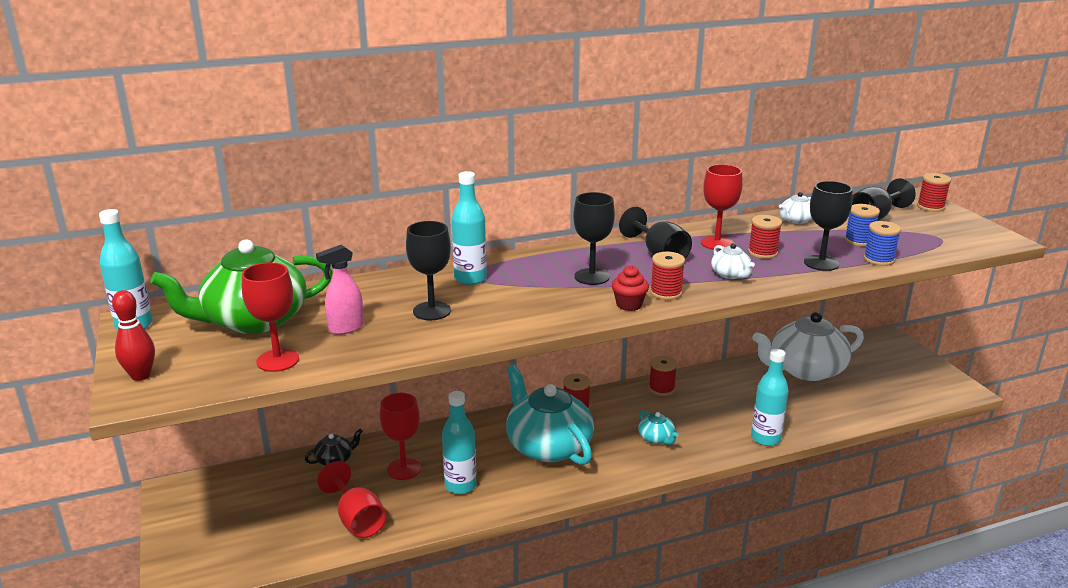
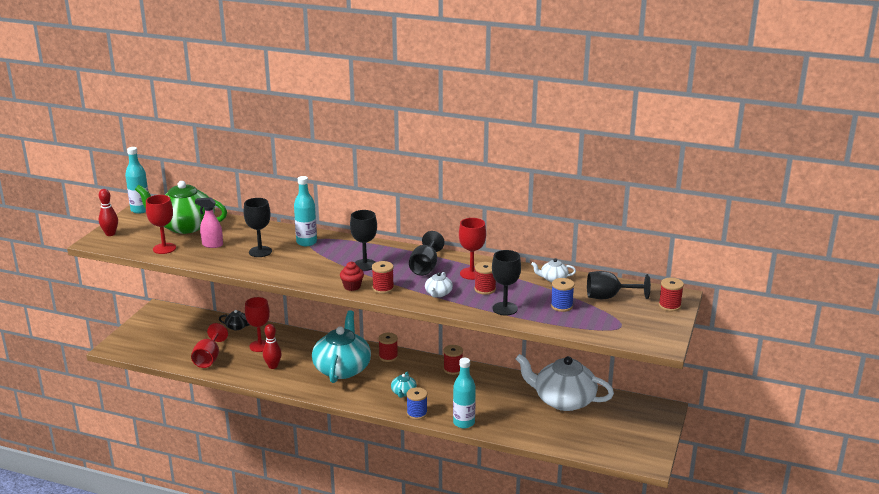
camera: 40 degrees right, 0 degrees up
(460, 485) = (273, 366): turquoise bottle -> red bowling pin
(878, 259) = (545, 321): blue spool -> blue spool (417, 413)

